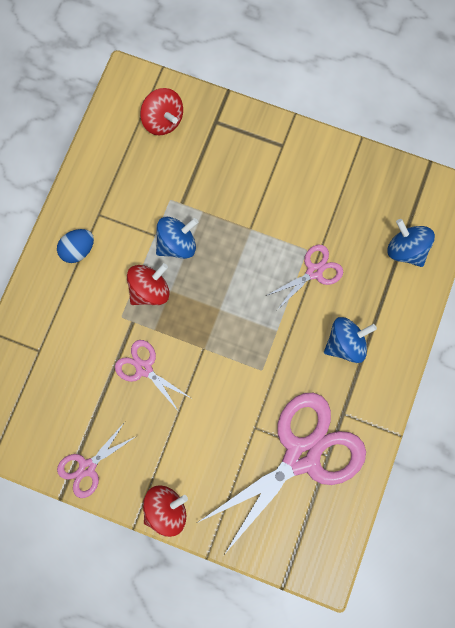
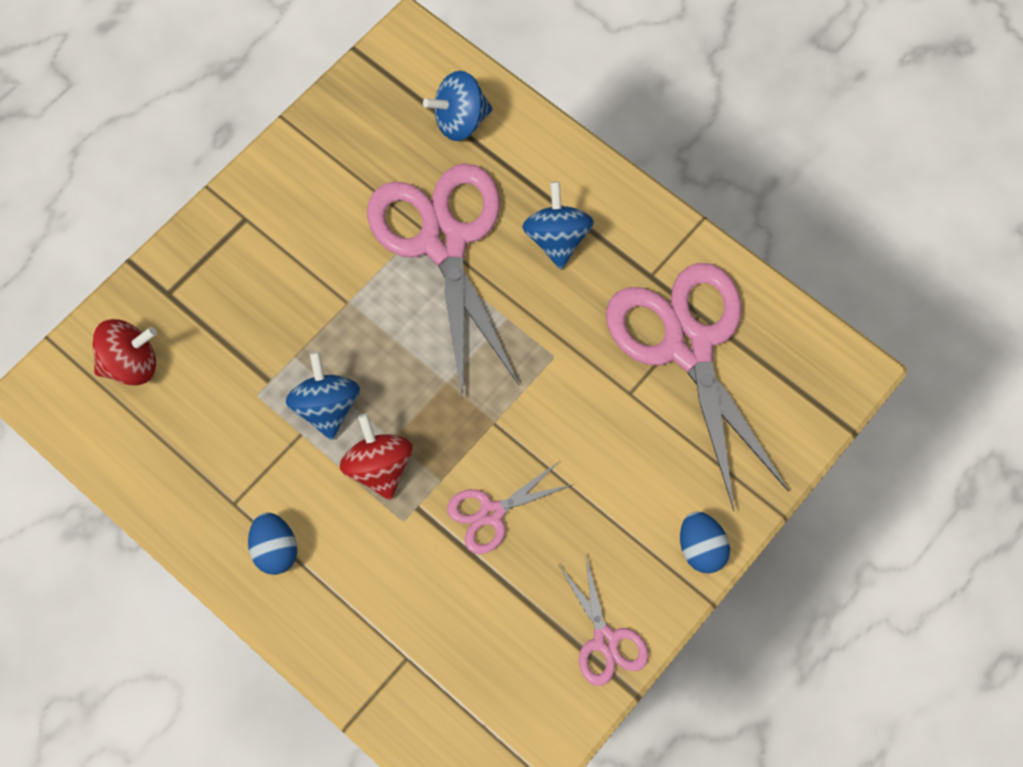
camera: 70 degrees left, 10 degrees down
(166, 508) = (701, 548): red spinning top -> blue egg
(314, 271) = (443, 242): pink scissors -> pink scissors, size x2.11

